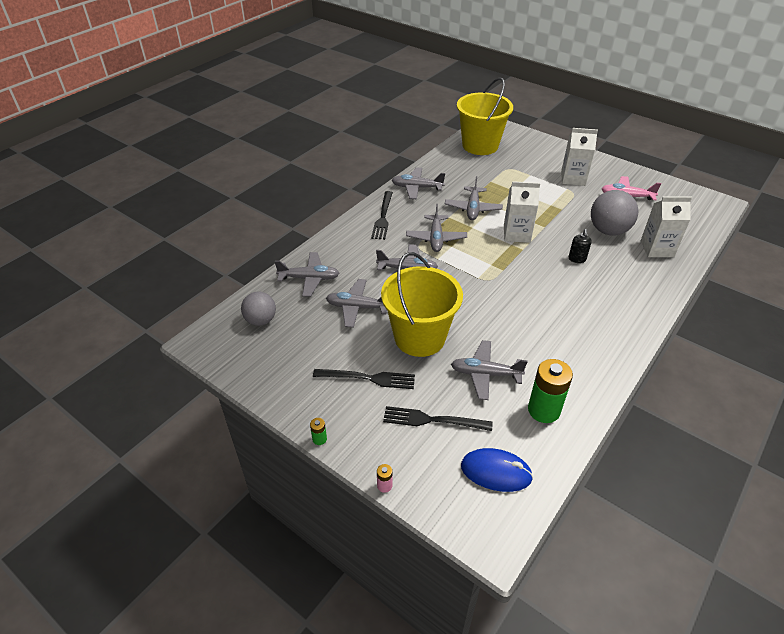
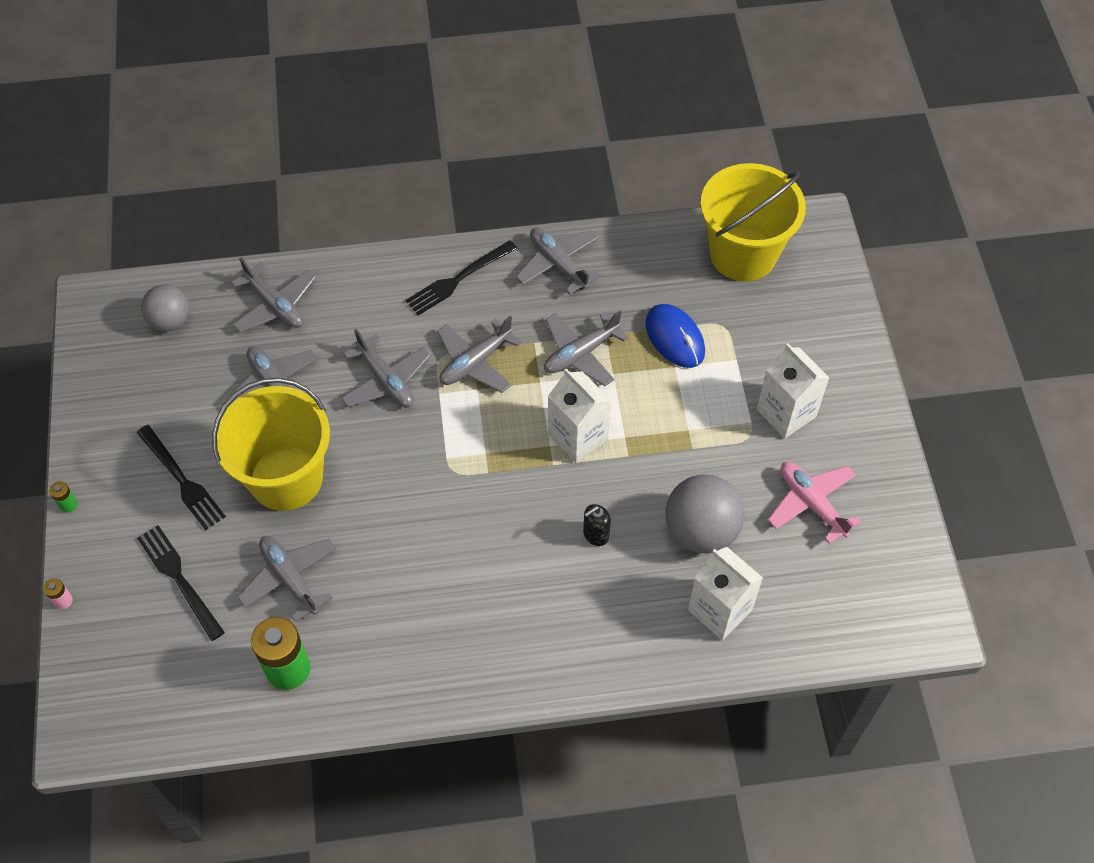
camera: 45 degrees right, 15 degrees up
(496, 472) = (163, 681): blue mouse -> blue mouse (674, 338)

